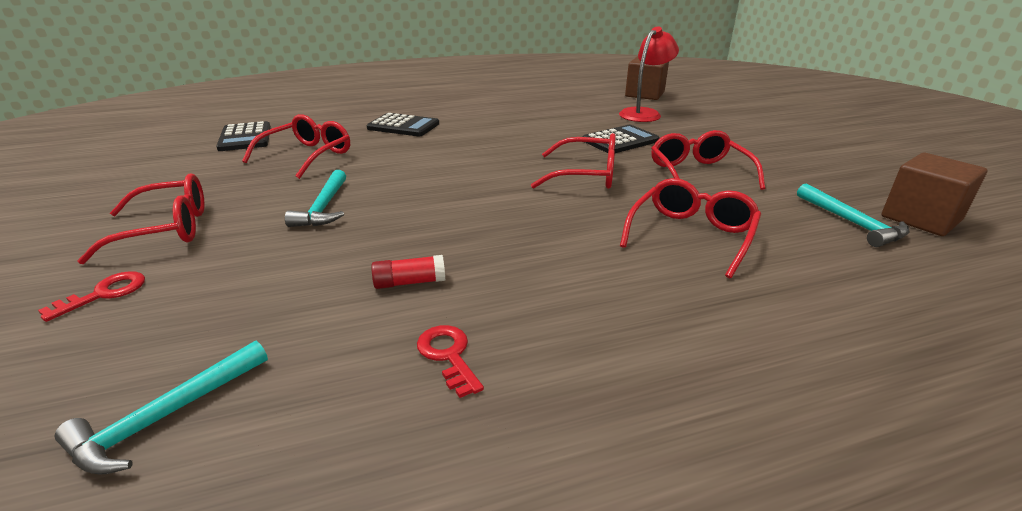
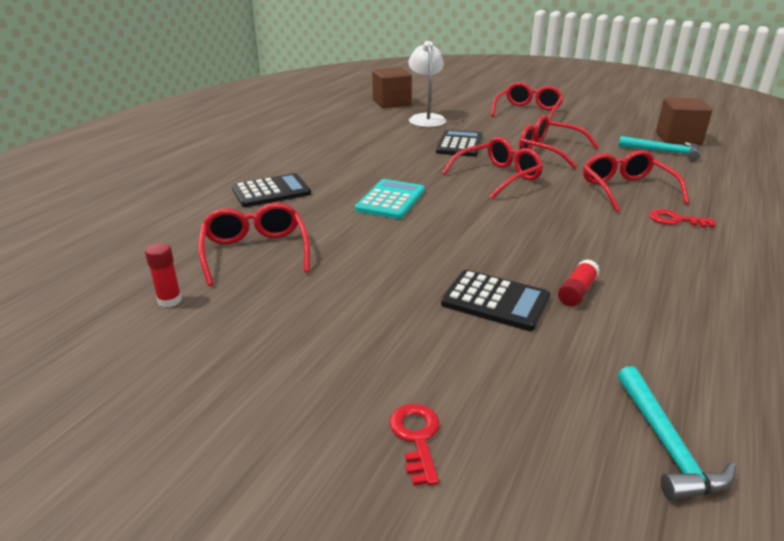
camera: 45 degrees left, 0 degrees up
(167, 229) = (313, 371): red glasses -> red glasses (528, 111)
(215, 161) = (170, 300): none -> red glue stick
(245, 138) = (130, 266): black calculator -> black calculator (495, 301)
(323, 207) = (394, 281): turquoise hammer -> none
(448, 355) = (687, 312): red key -> red key (675, 220)
(458, 159) = (391, 200): none -> turquoise calculator
(644, 113) = (426, 118): red lamp -> white lamp

